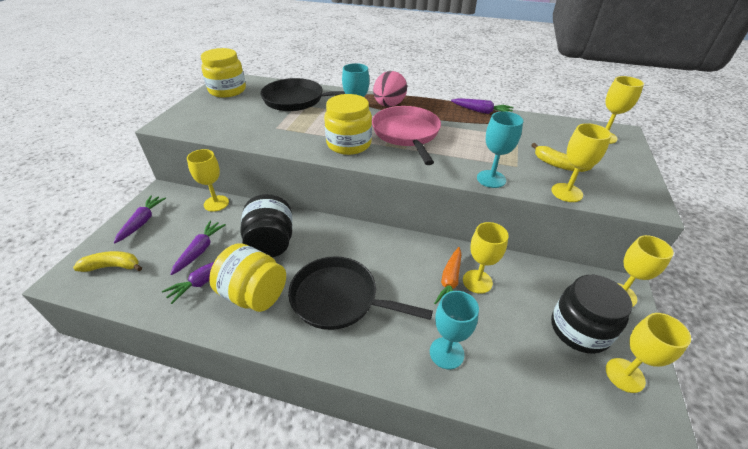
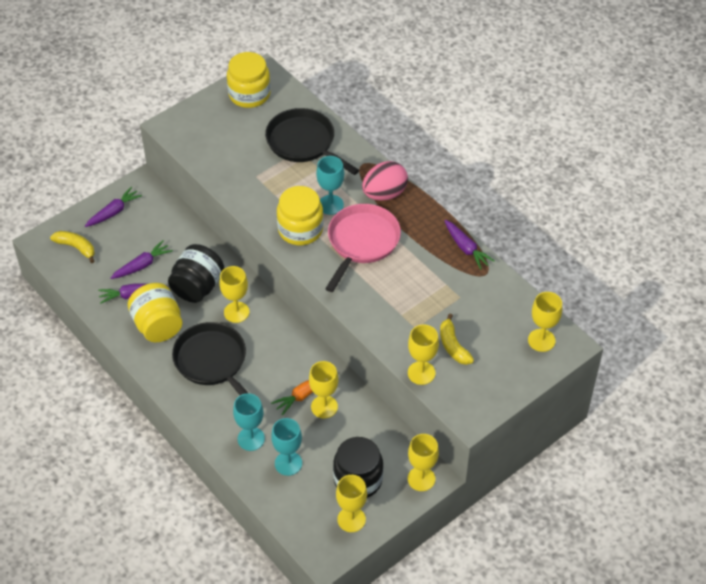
camera: 35 degrees right, 10 degrees up
(216, 203) = (180, 221): yellow goblet -> yellow goblet (236, 312)
(491, 179) = (377, 328): turquoise goblet -> turquoise goblet (288, 463)

